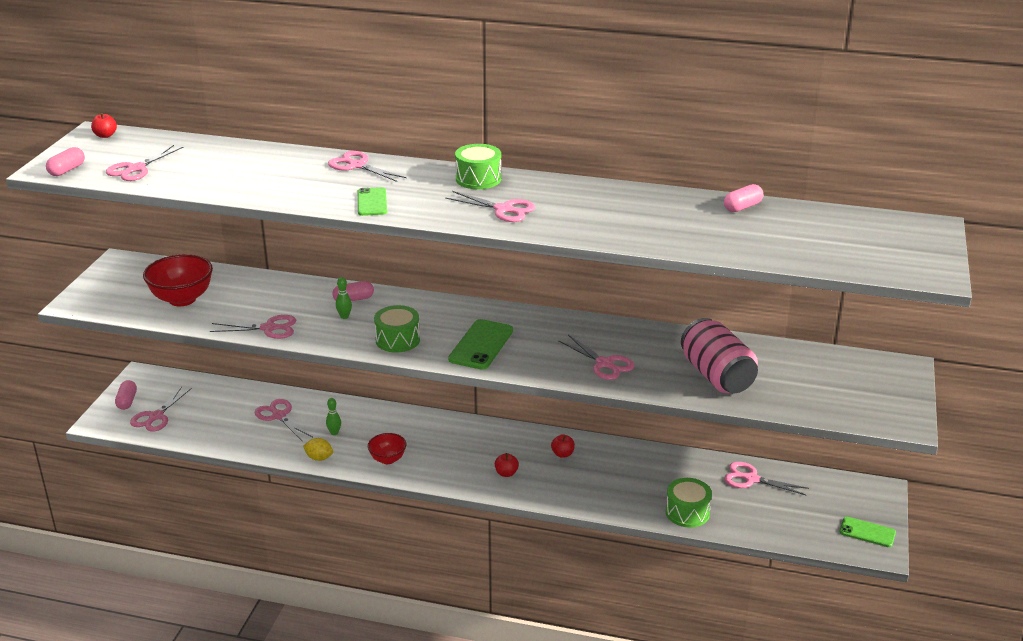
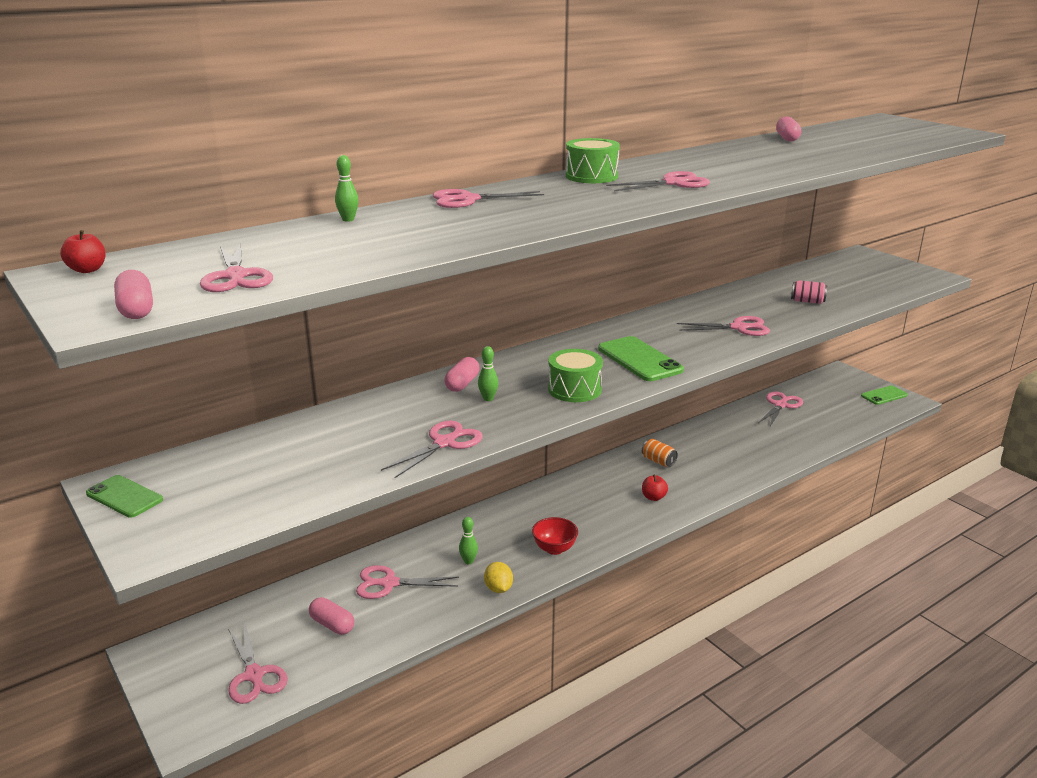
camera: 50 degrees left, 5 degrees down
(127, 401) = (184, 687): pink capsule -> pink capsule (332, 625)
(182, 299) = (287, 472): red bowl -> none
(267, 152) = (348, 219): none -> green bowling pin
(319, 458) = (498, 588): yellow lemon -> yellow lemon turned 75 degrees counterclockwise
(372, 202) = (568, 212): green phone -> green phone (124, 497)
(562, 454) = (658, 461): red apple -> orange can
(687, 512) = (796, 445): green drum -> none
(716, 376) = (807, 301): pink can -> pink can, size x0.44
(751, 479) = (780, 405): pink scissors -> pink scissors turned 150 degrees clockwise

